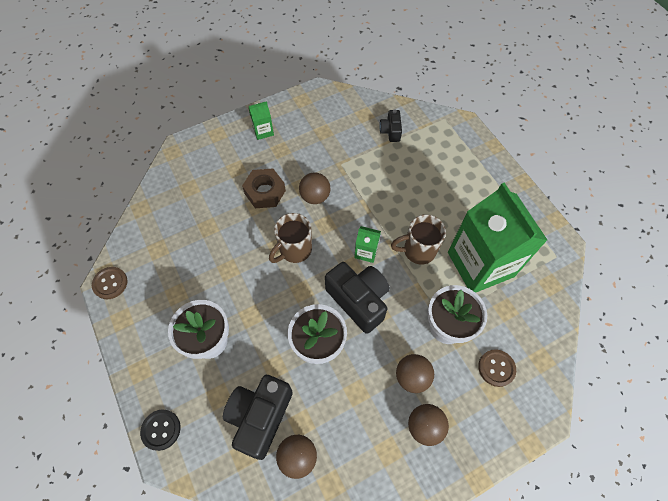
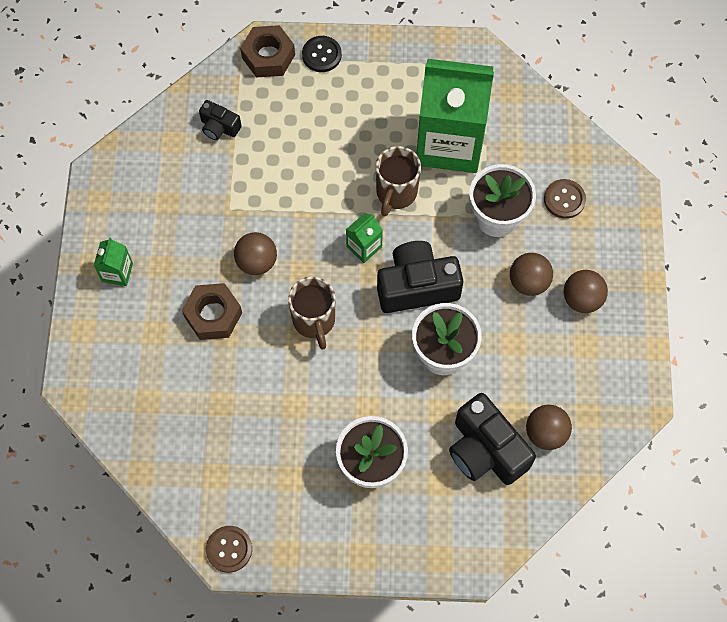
camera: 60 degrees left, 5 degrees up
(161, 430) = (443, 557): black button -> black button (321, 55)
(457, 131) = (268, 56): none -> brown nut

